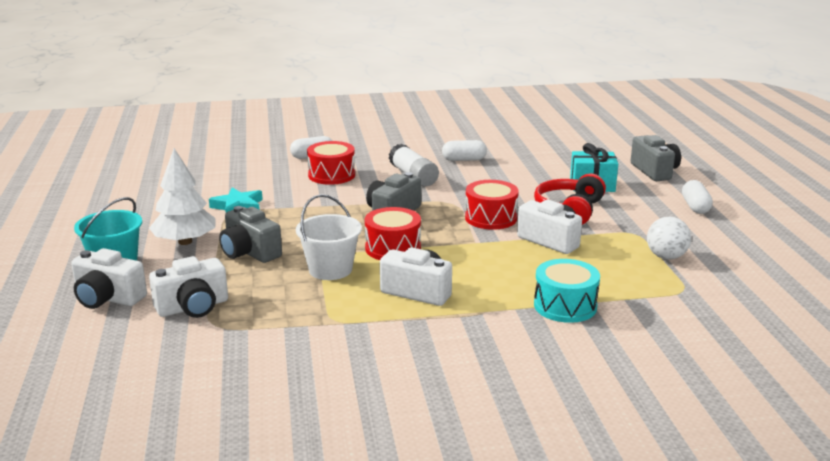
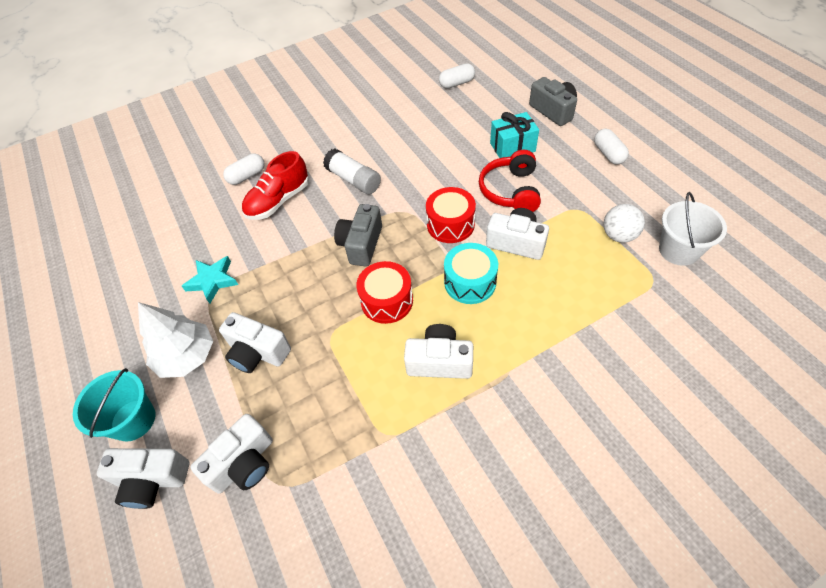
camera: 15 degrees left, 30 degrees up
(249, 252) = (257, 352): grey camera -> white camera
(330, 269) = (345, 354): white bucket -> white bucket (678, 250)
(331, 175) = (278, 201): red drum -> red shoe
(464, 160) = (387, 140): white capsule -> white capsule (457, 83)
(565, 306) = (572, 338): turquoise drum -> turquoise drum (470, 282)

